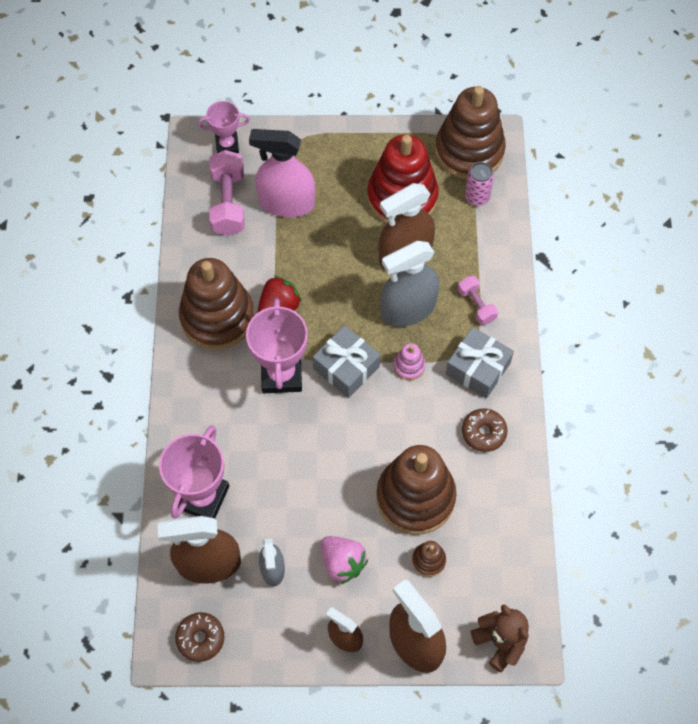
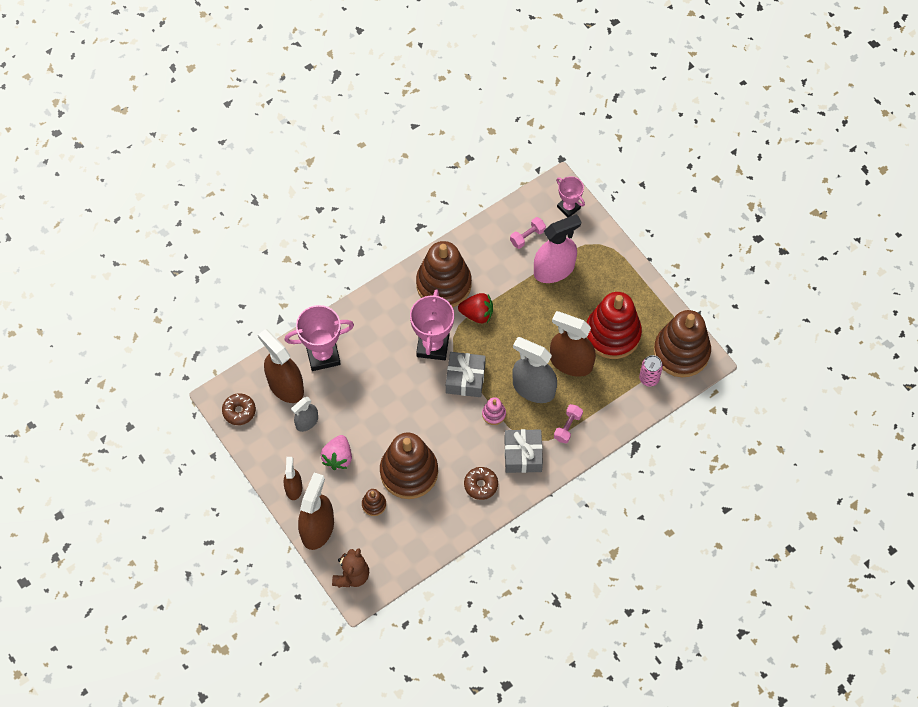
camera: 55 degrees right, 0 degrees up
(228, 203) = (527, 237): pink dumbbell -> pink dumbbell, size x0.58
(281, 374) = (433, 345): pink trophy -> pink trophy turned 45 degrees counterclockwise
(286, 203) = (554, 269): pink spray bottle -> pink spray bottle turned 90 degrees clockwise

